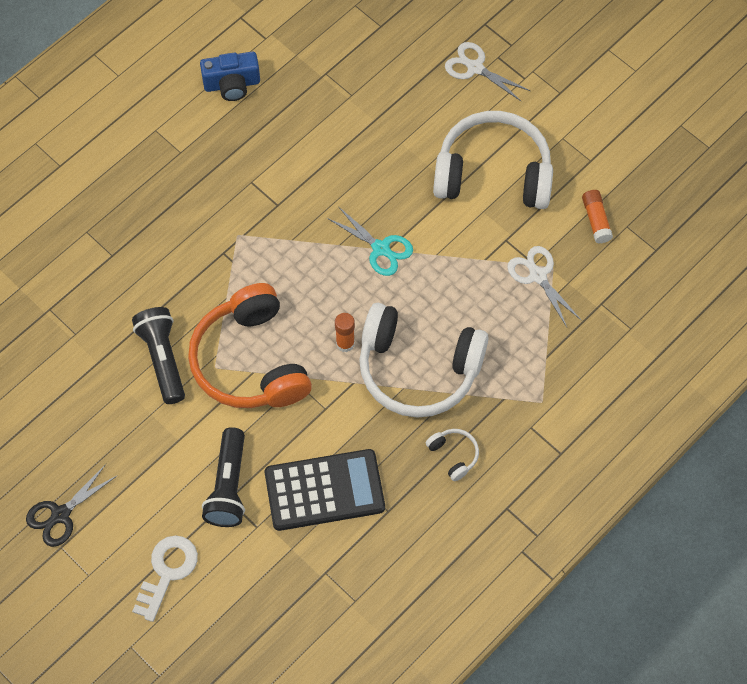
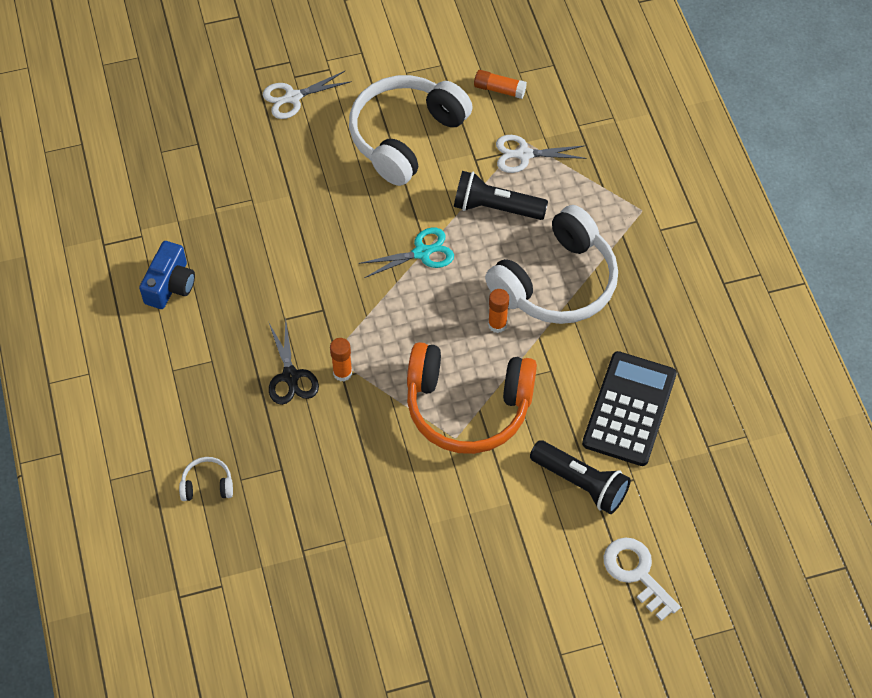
camera: 60 degrees left, 5 degrees down
(60, 514) = (527, 639): black scissors -> black scissors (290, 376)
(162, 359) = (419, 477): black flashlight -> black flashlight (495, 208)
(226, 251) = (342, 373): none -> orange glue stick
(453, 455) = (653, 297): white headphones -> white headphones (207, 485)

